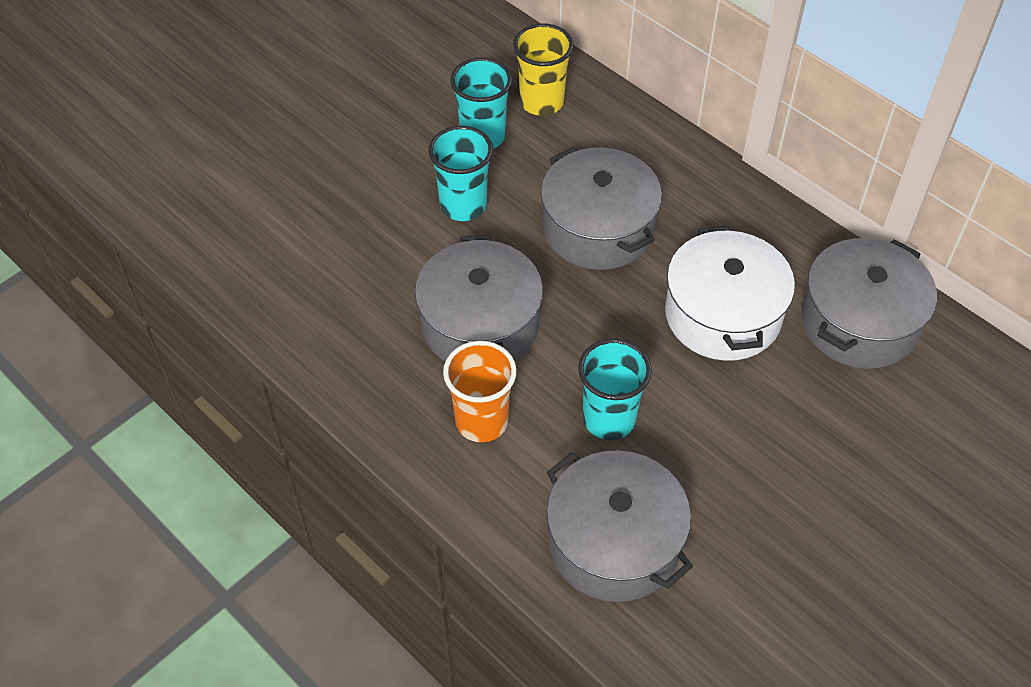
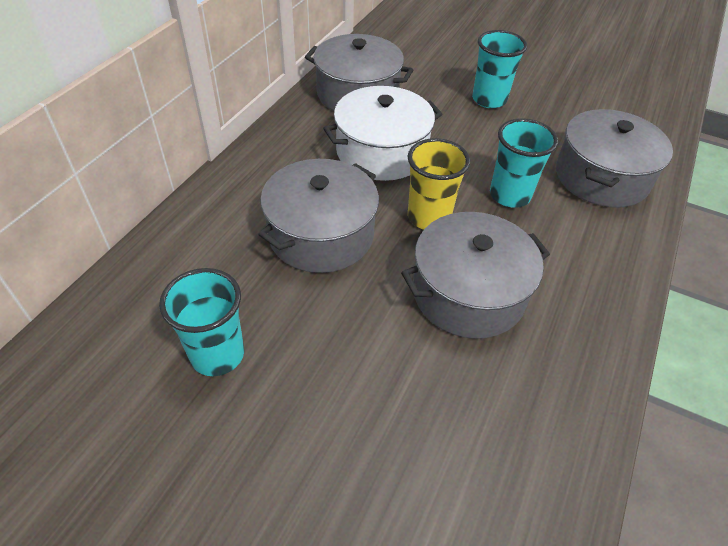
camera: 110 degrees left, 5 degrees down
(463, 205) = (327, 345): turquoise cup -> turquoise cup (489, 100)
(481, 421) = (562, 268): orange cup -> none
(541, 102) = (152, 312): yellow cup -> yellow cup (428, 217)

